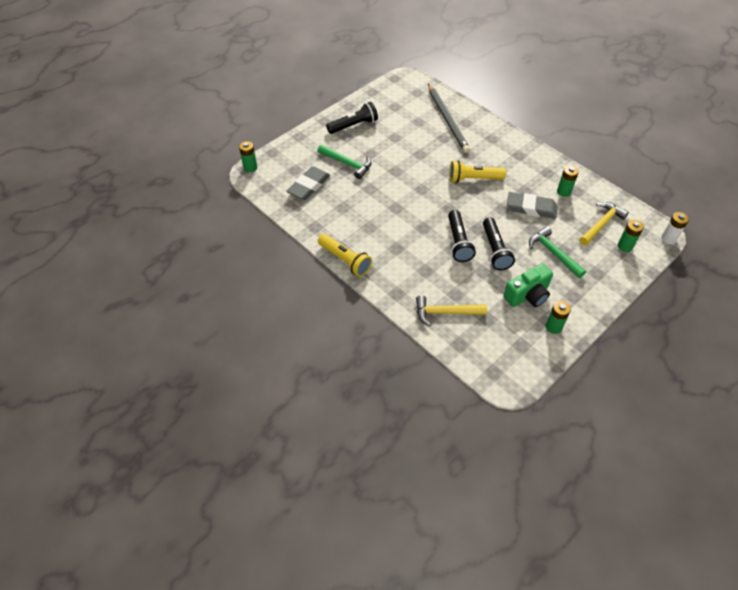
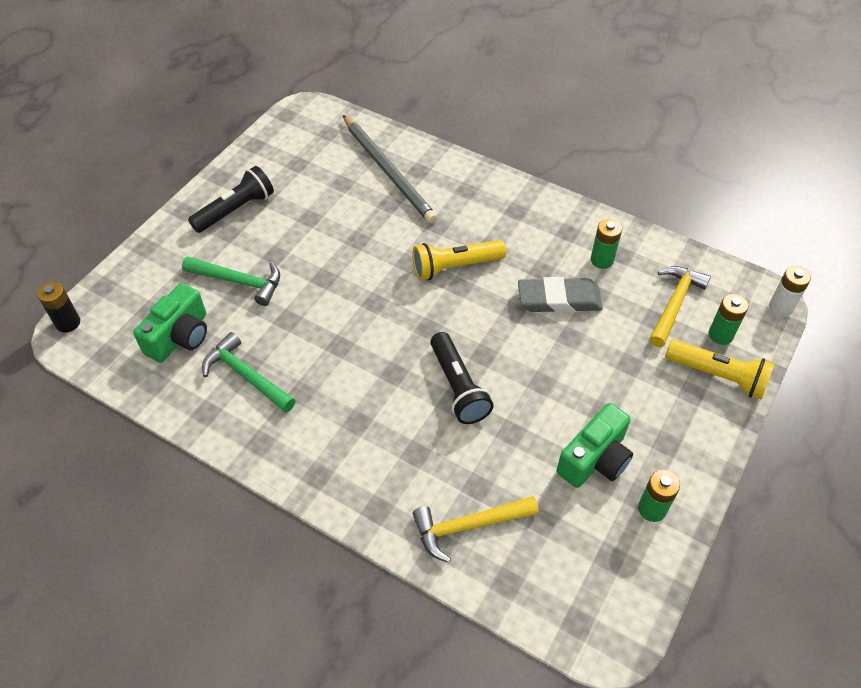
camera: 15 degrees left, 0 degrees up
(250, 167) = (68, 323): green battery -> black battery
(309, 186) = (180, 336): grey eraser -> green camera
(345, 260) = (273, 466): yellow flashlight -> yellow flashlight (718, 376)
(495, 250) = (521, 388): black flashlight -> none
(553, 253) = (615, 373): green hammer -> green hammer (246, 376)

